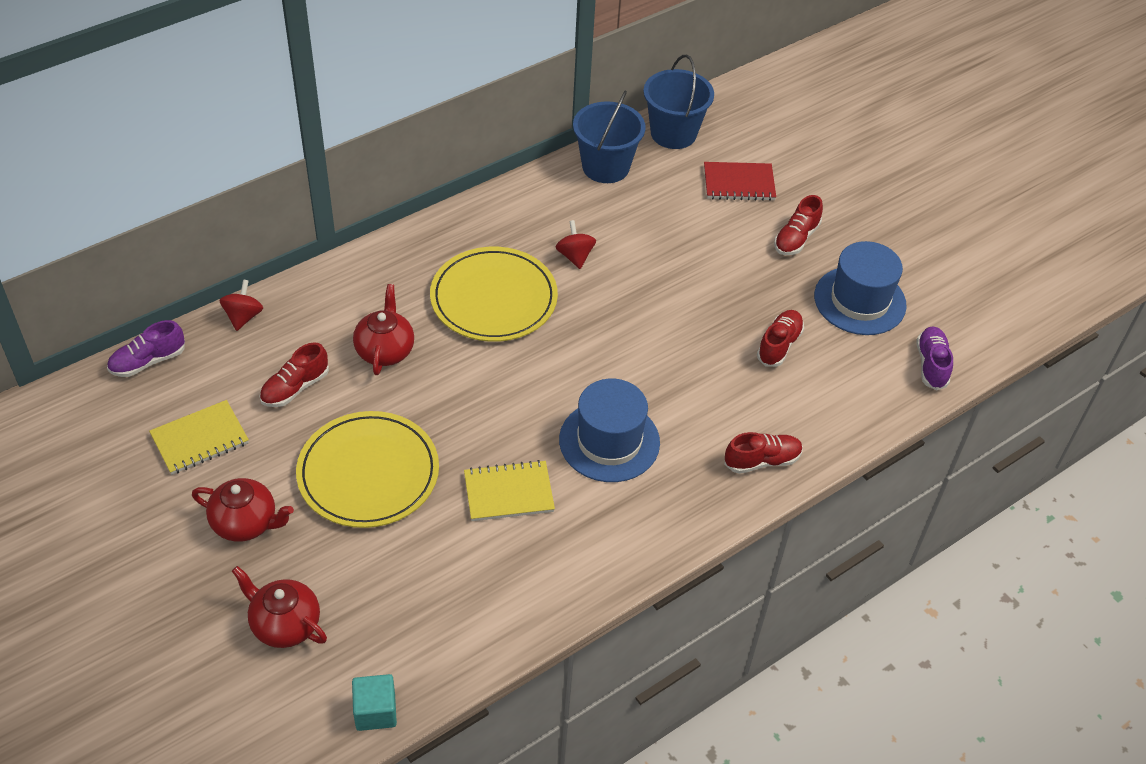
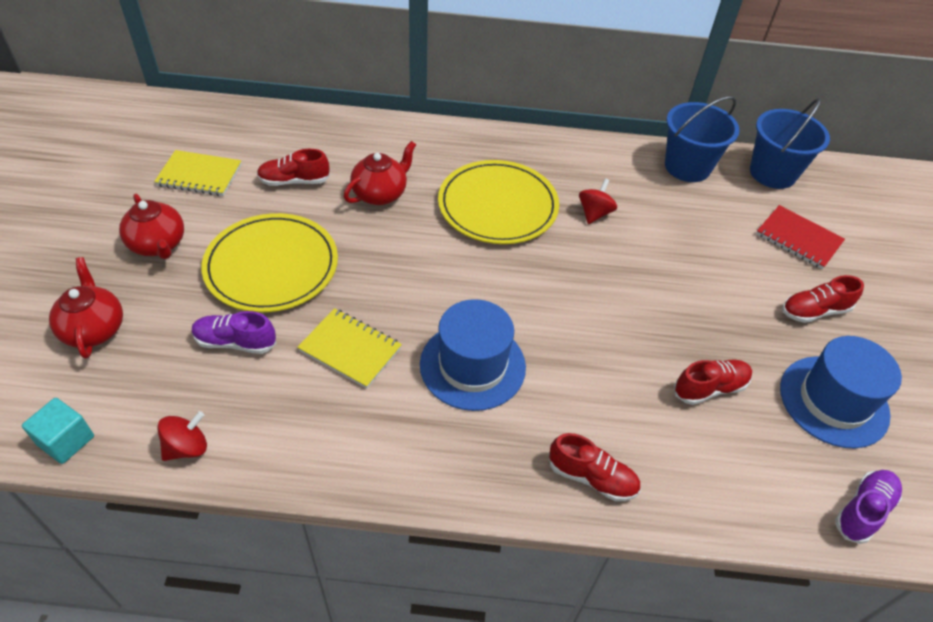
camera: 40 degrees right, 0 degrees up
(148, 361) = (230, 113): purple shoe -> purple shoe (235, 342)
(243, 317) = (316, 120): red spinning top -> red spinning top (187, 447)

